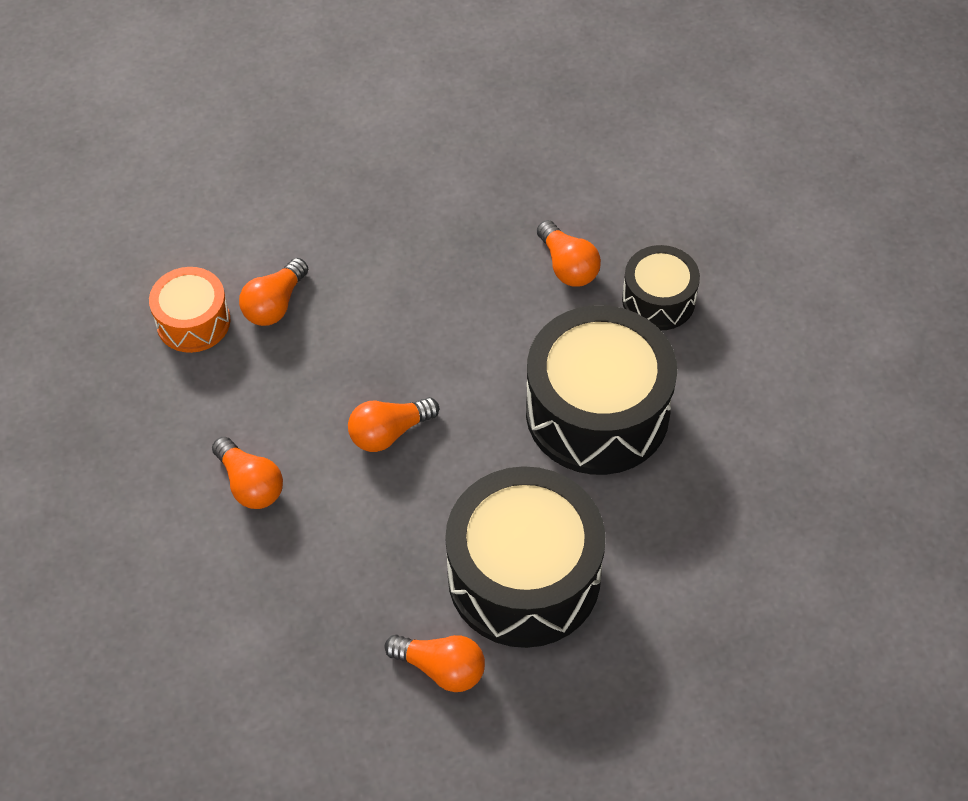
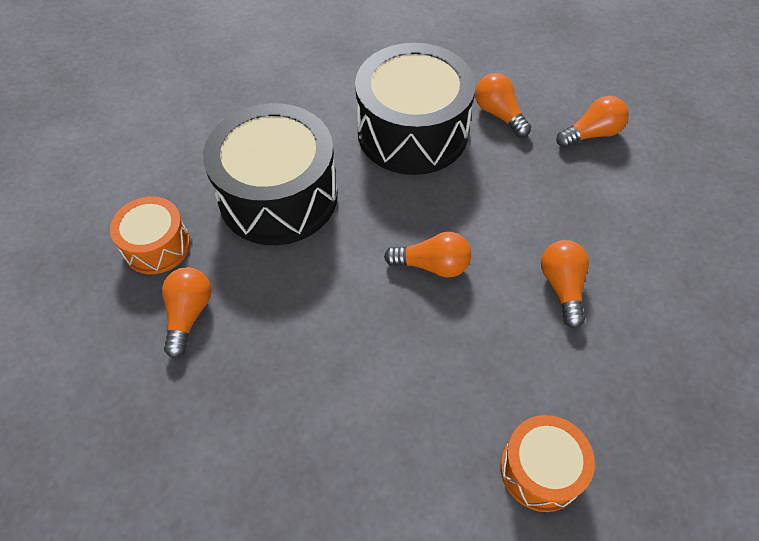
camera: 145 degrees left, 0 degrees up
(275, 304) = (453, 438): orange light bulb -> orange light bulb (591, 134)
(658, 300) = (157, 246): black drum -> orange drum

